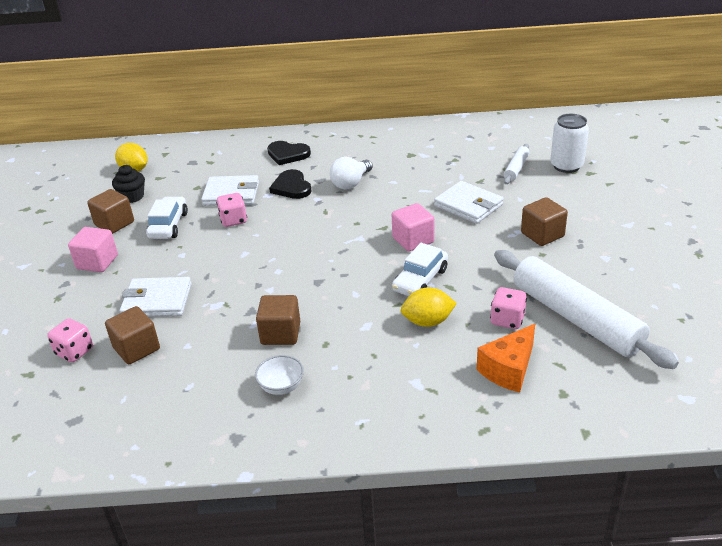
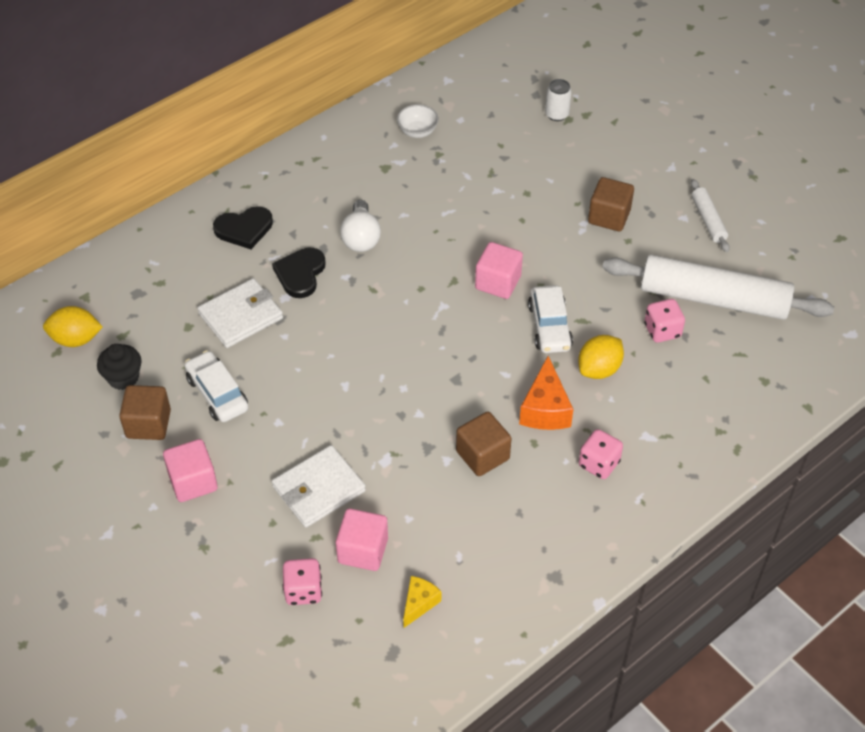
camera: 40 degrees left, 15 degrees up
(128, 400) = (419, 603): none -> yellow cheese
(136, 348) = (363, 550): brown cube -> pink cube
(233, 220) = (285, 350): pink dice -> pink dice (599, 464)
(281, 386) = (541, 507): white bowl -> white bowl (417, 131)
(291, 187) = (300, 274): black heart -> black heart turned 75 degrees clockwise
(468, 205) = (509, 211): white wallet -> none
(508, 369) = (706, 381): orange cheese -> orange cheese (545, 409)
(516, 168) = (512, 140): white rolling pin -> white rolling pin (708, 220)
(566, 166) = (556, 114): white can -> white can, size x0.63

